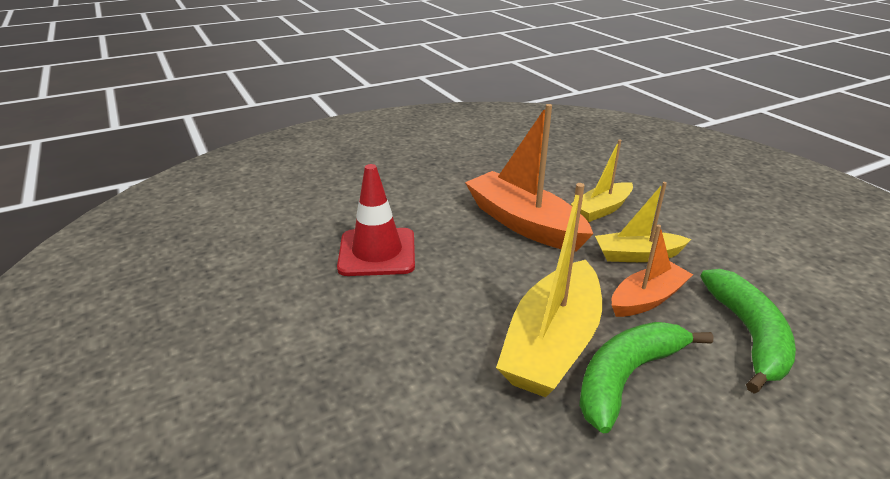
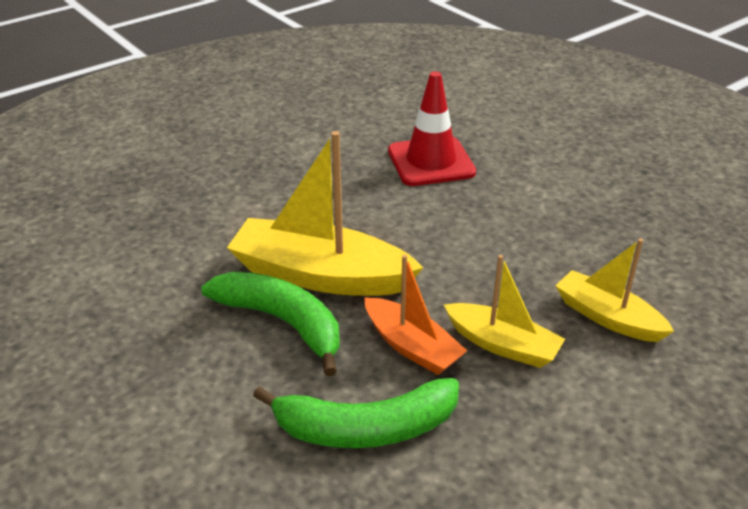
camera: 80 degrees right, 5 degrees up
(524, 223) = (533, 250): orange boat -> none
(637, 255) = (502, 345): yellow boat -> yellow boat turned 135 degrees clockwise

